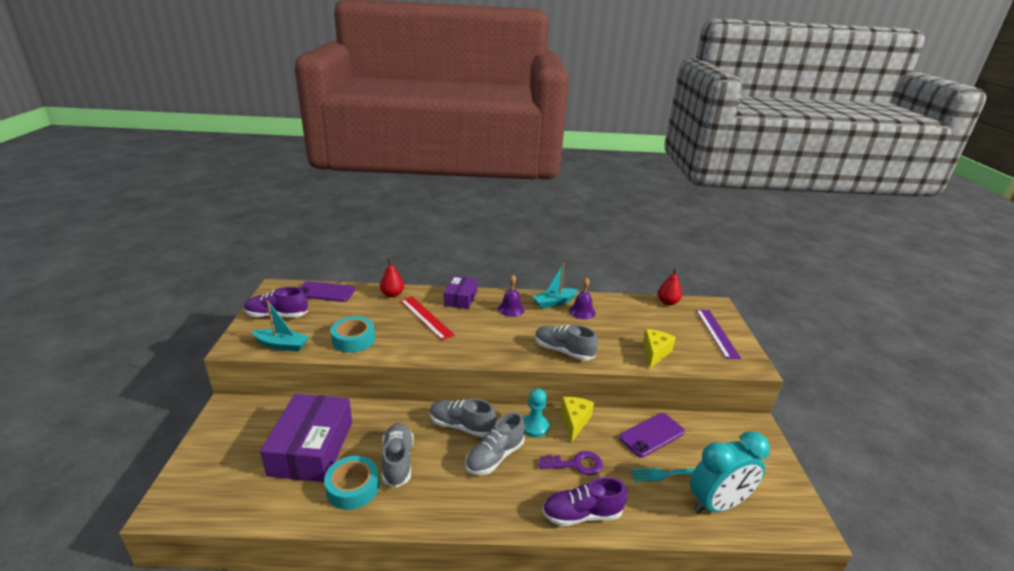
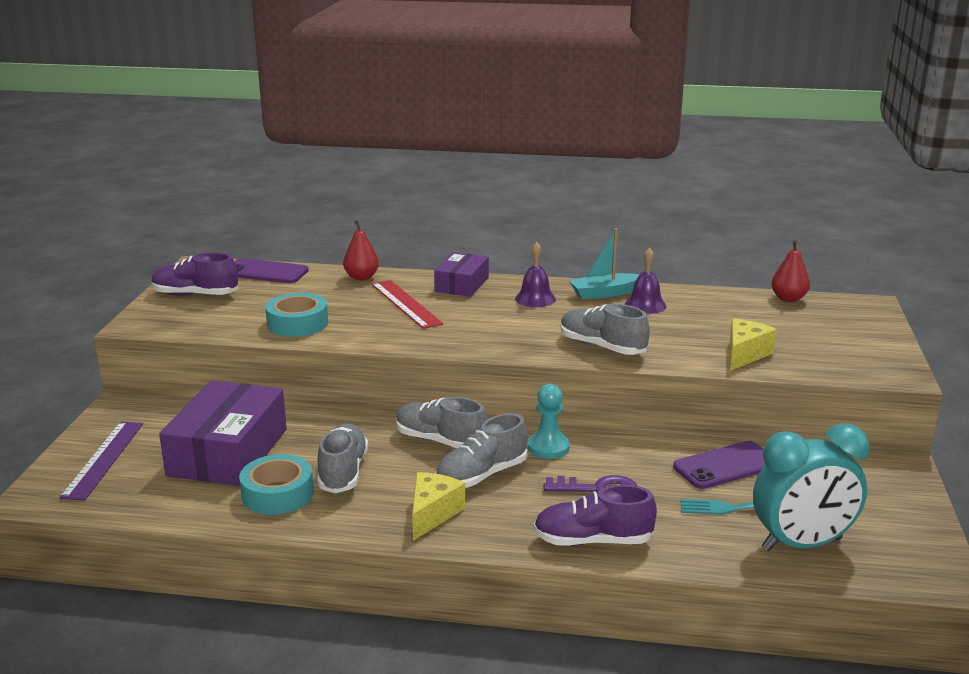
camera: 10 degrees right, 5 degrees down
(282, 345) = (198, 326): turquoise boat -> none
(574, 421) = (610, 445): yellow cheese -> yellow cheese (433, 514)
(716, 333) = (855, 336): purple ruler -> purple ruler (103, 459)

